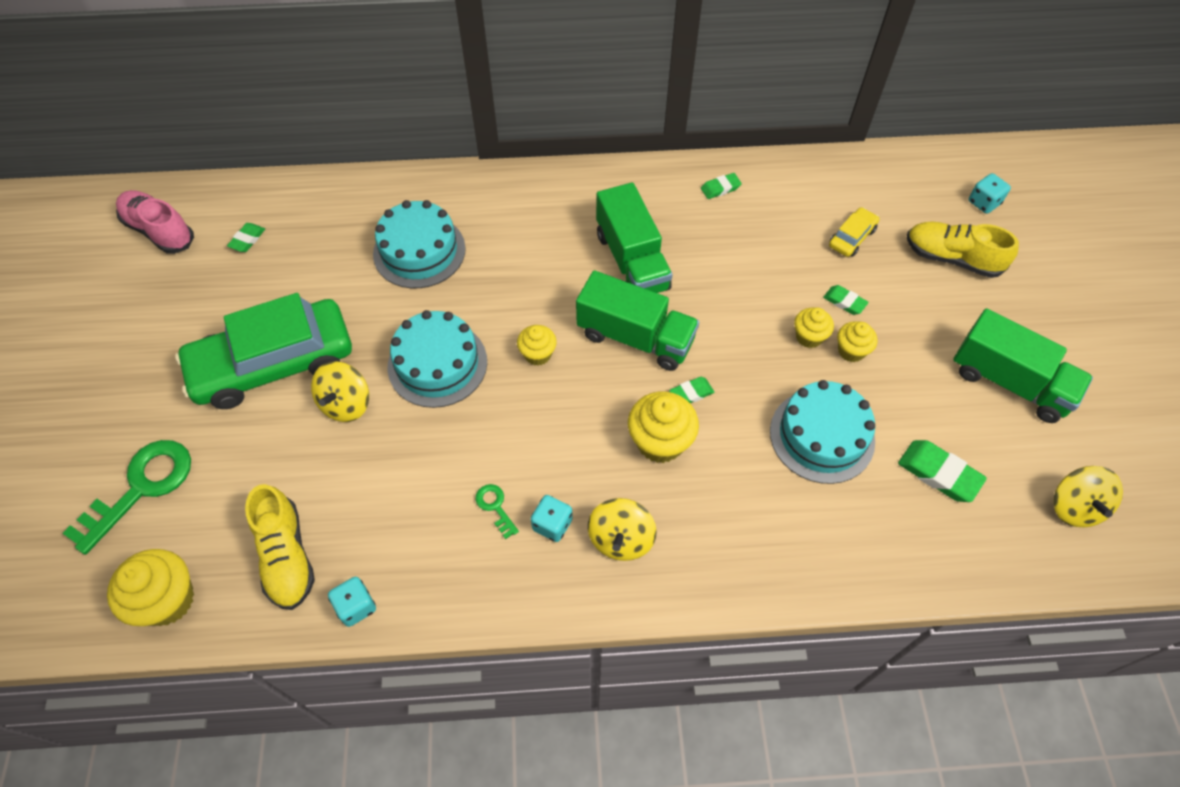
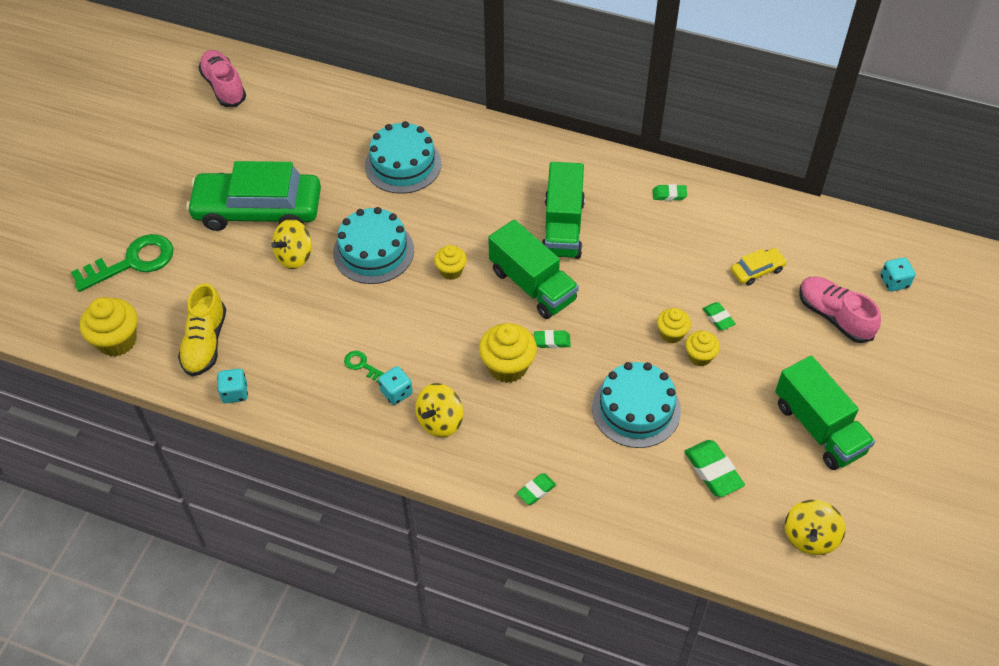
camera: 25 degrees right, 5 degrees down
(247, 240) = (282, 114): green eraser -> green eraser (536, 490)
(495, 507) = (362, 365): green key -> green key turned 45 degrees counterclockwise
(952, 258) = (834, 316): yellow shoe -> pink shoe

